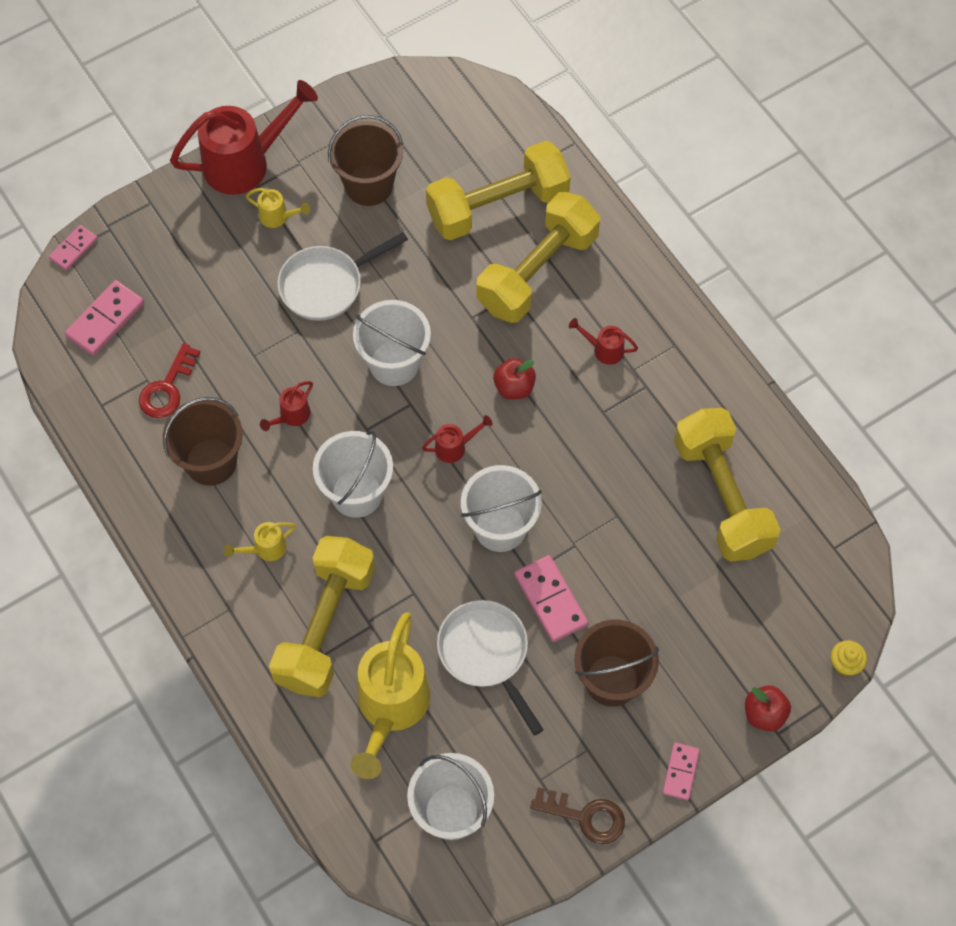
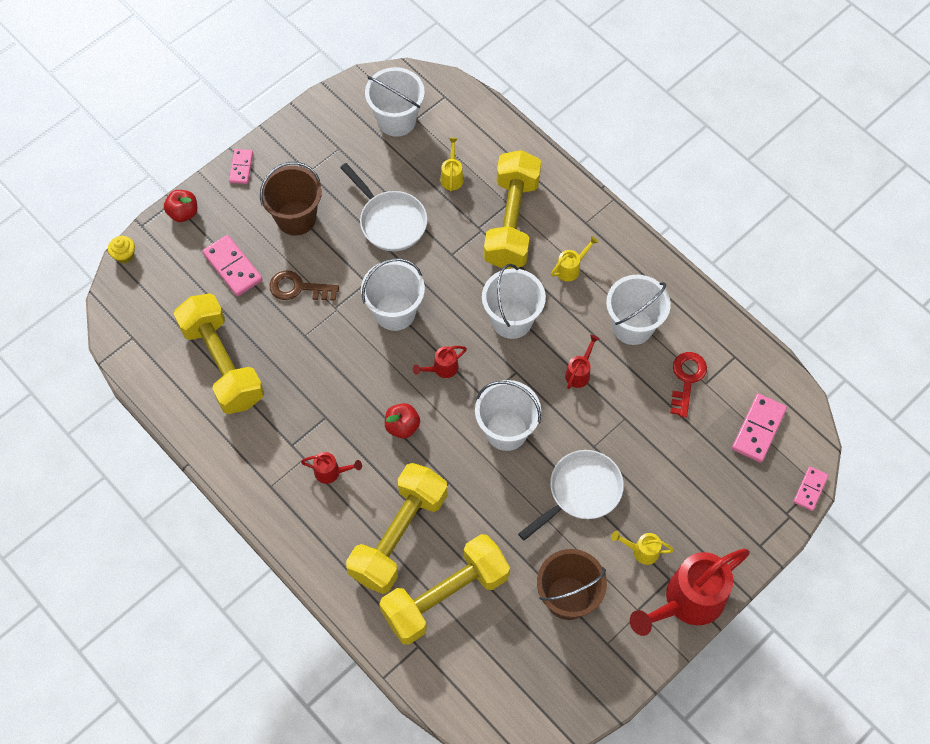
camera: 170 degrees right, 0 degrees up
(211, 462) = (632, 326): brown bucket -> white bucket
(391, 707) = (452, 176): yellow watering can -> yellow watering can, size x0.44
(550, 600) = (348, 265): pink domino -> pink domino (233, 267)
(586, 816) = (304, 131): brown key -> brown key (298, 288)

